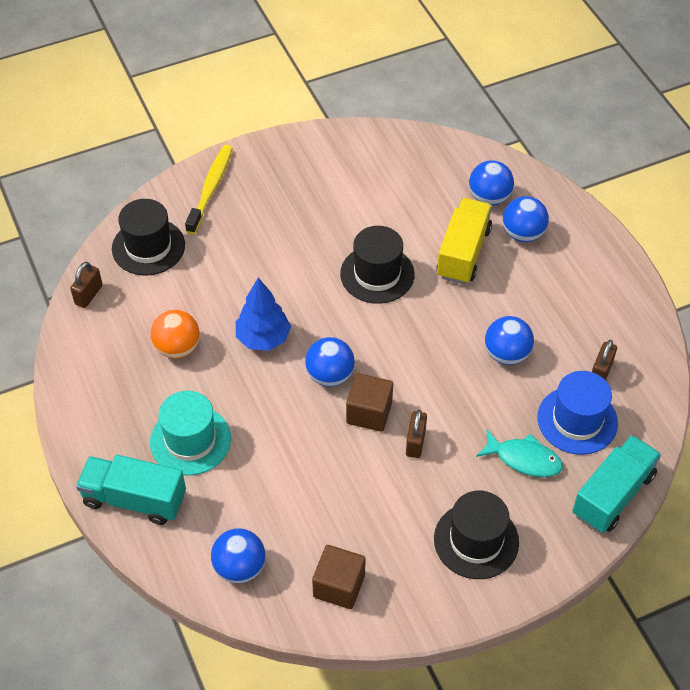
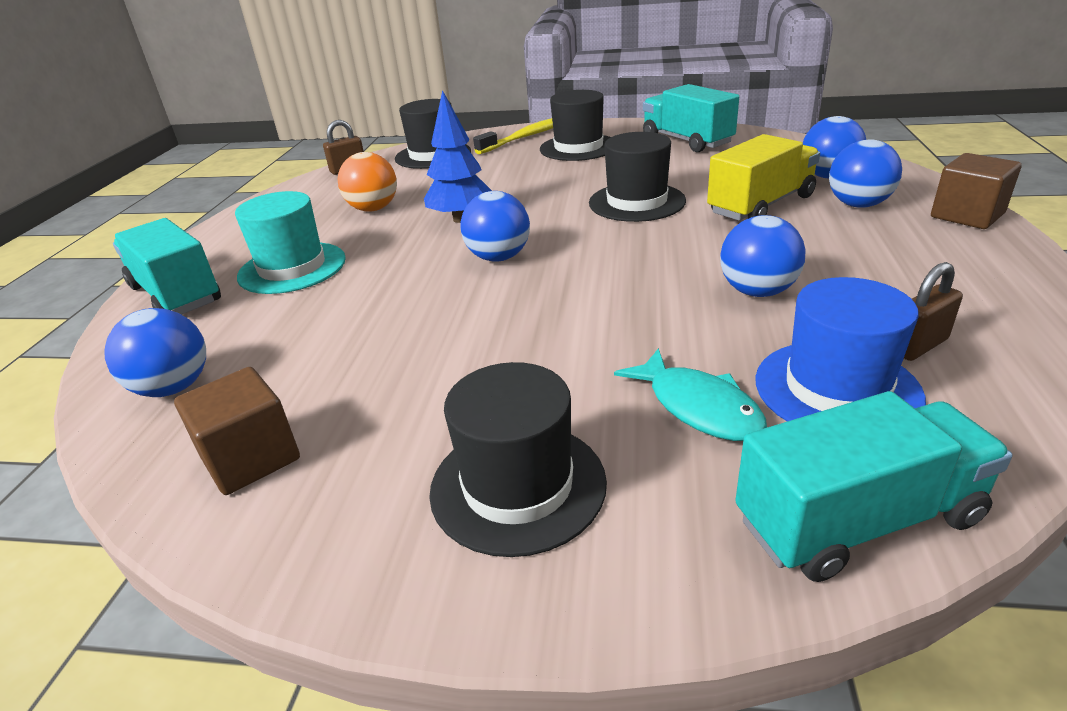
camera: 35 degrees right, 20 degrees down
(273, 198) = (578, 147): none -> black hat
(357, 163) = (686, 141): none -> turquoise truck
(369, 413) = (509, 296): brown cube -> brown cube (967, 215)
(415, 442) = (540, 339): brown padlock -> none

